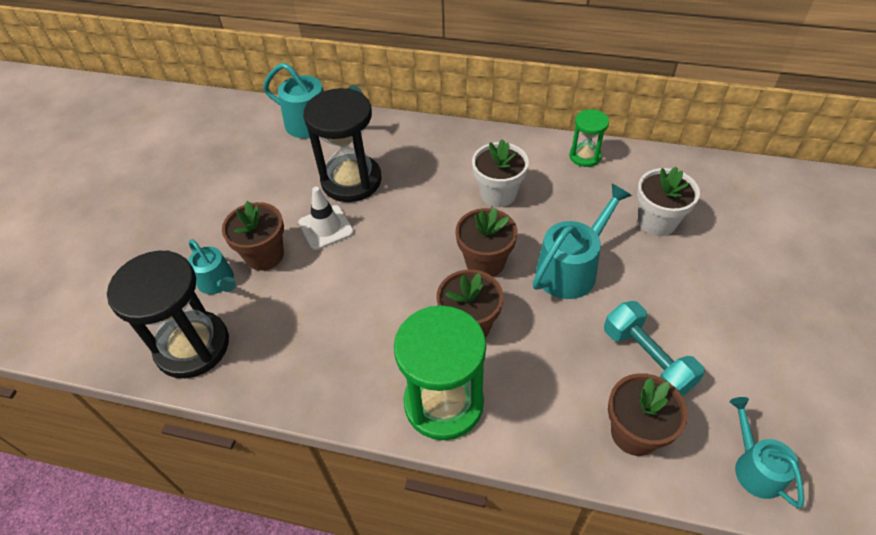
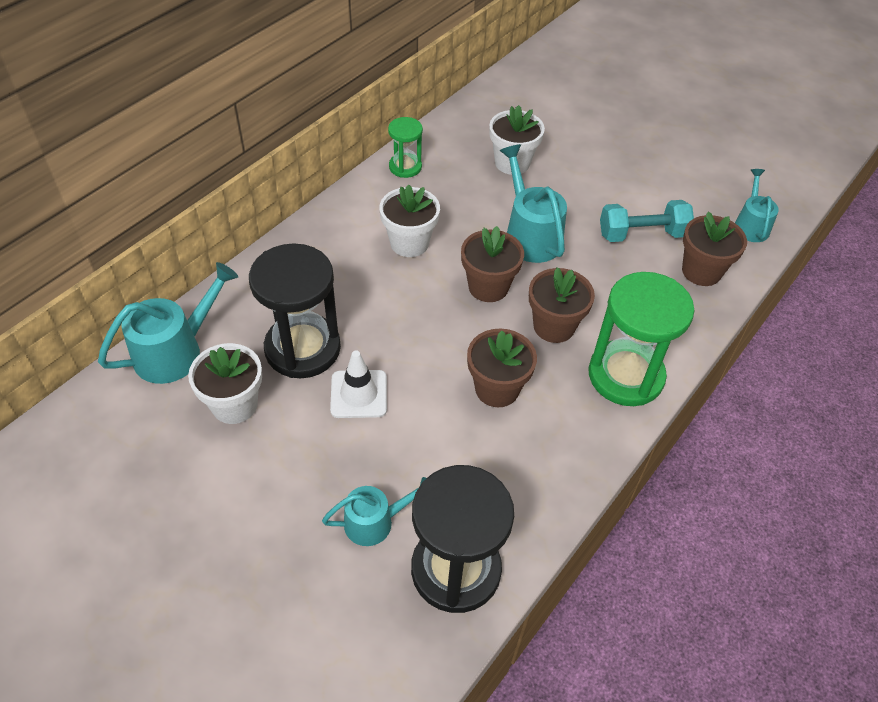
camera: 70 degrees left, 0 degrees up
(264, 255) = (362, 464): brown flower pot -> brown flower pot (497, 389)
(285, 170) = (234, 405): none -> white flower pot
(755, 467) = (751, 225): turquoise watering can -> turquoise watering can turned 90 degrees clockwise

